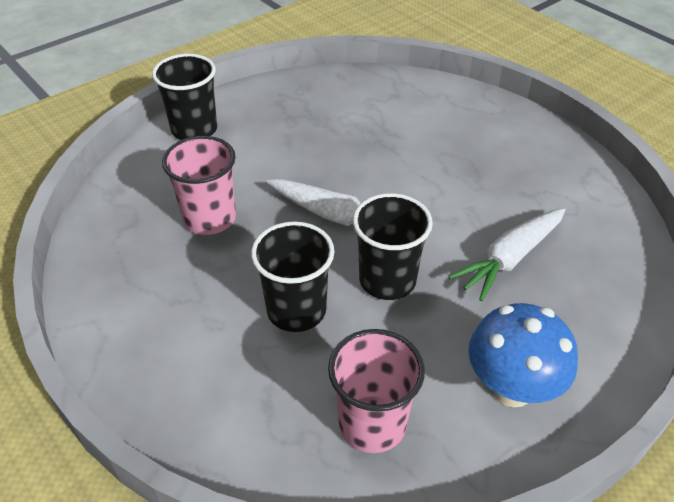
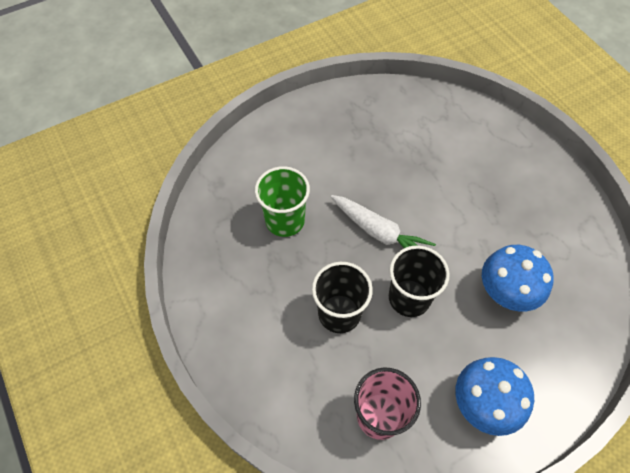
camera: 10 degrees right, 15 degrees up
(194, 129) = (281, 131): black cup -> none
(209, 218) = (285, 220): pink cup -> green cup
(509, 259) = (505, 293): white carrot -> blue mushroom

